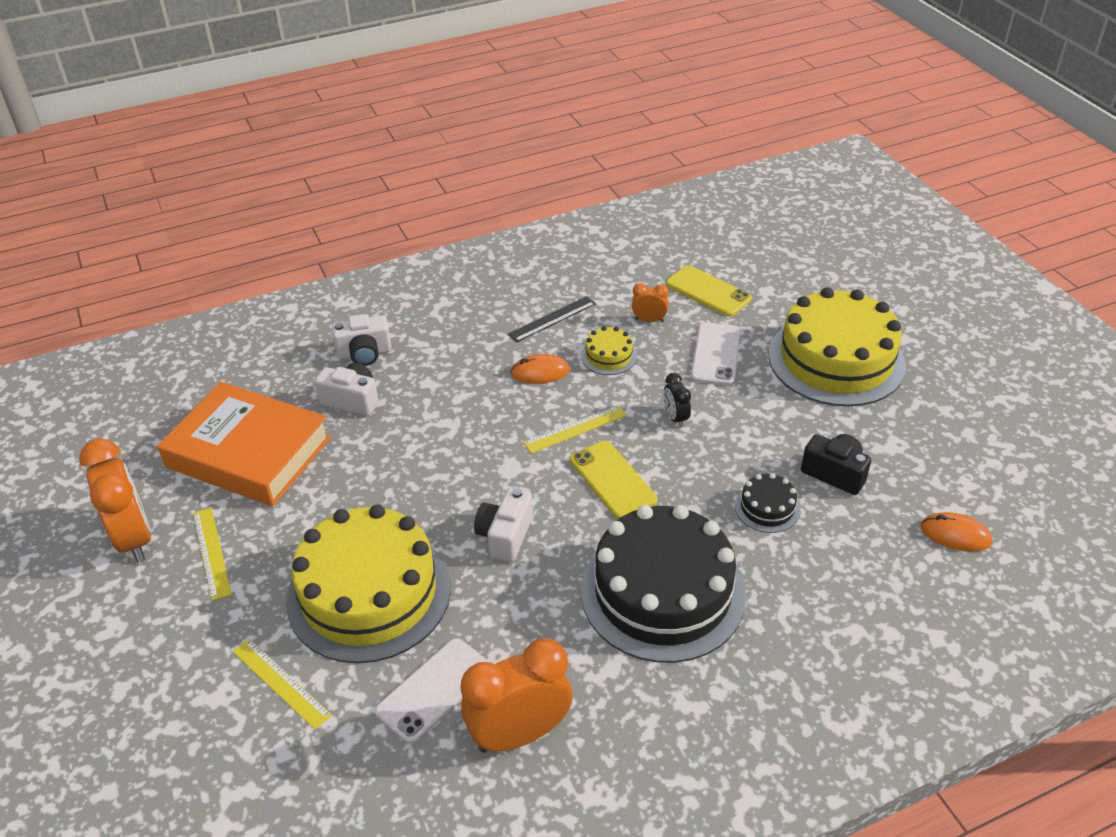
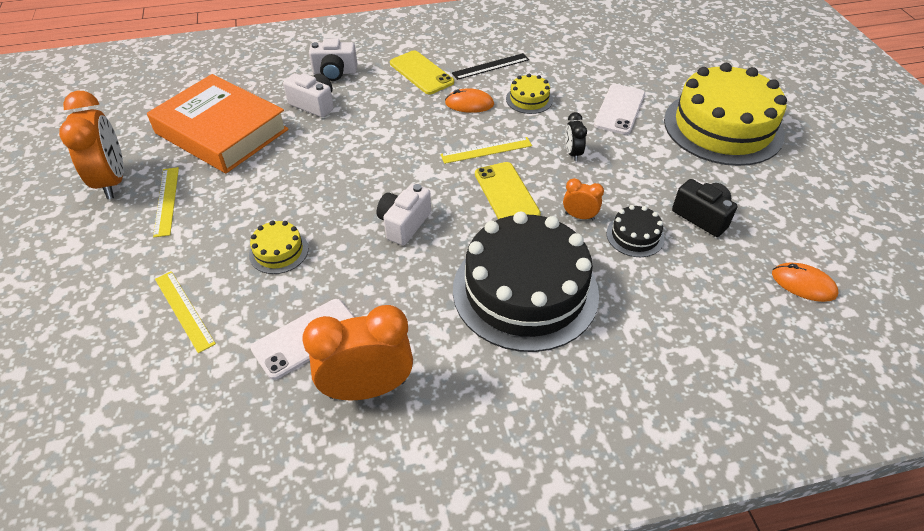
camera: 10 degrees right, 5 degrees up
(369, 593) = (278, 251): yellow cake -> yellow cake, size x0.42
(649, 320) = (570, 77): orange clock -> orange clock (579, 216)
(708, 291) = (624, 62): yellow phone -> yellow phone (421, 73)

